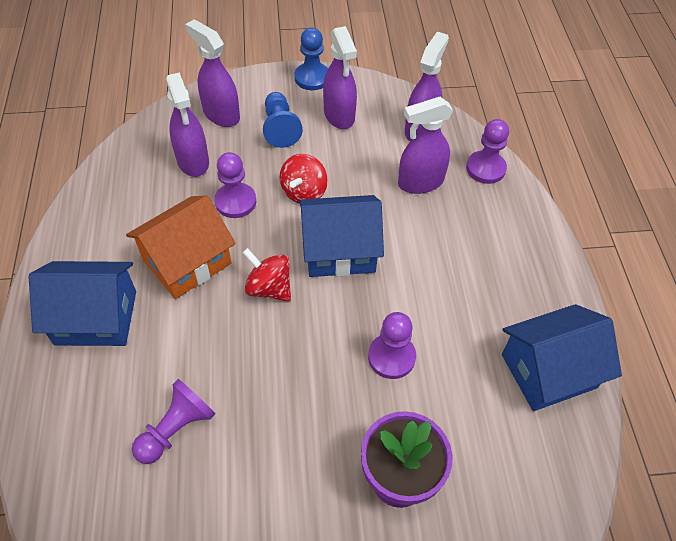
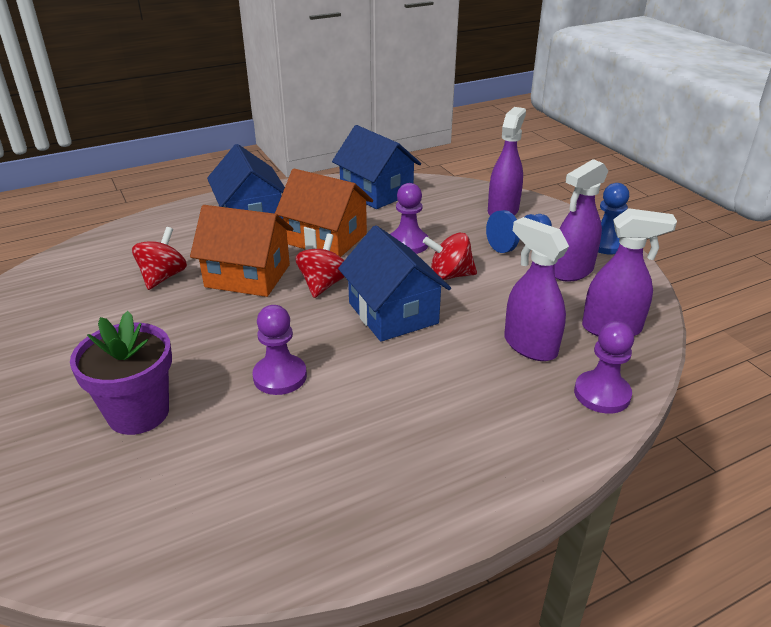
camera: 70 degrees right, 20 degrees down
(176, 429) = (163, 277): purple pawn -> red spinning top
(193, 161) = (435, 213): purple spray bottle -> none
(219, 347) = (248, 276): none -> orange house
(548, 371) = (316, 514): blue house -> blue house (376, 192)

